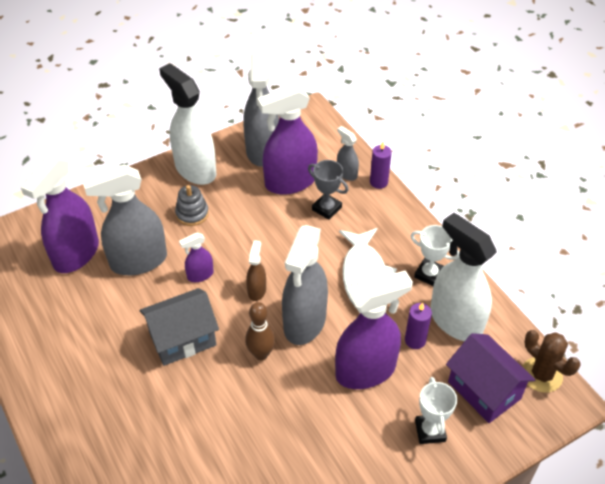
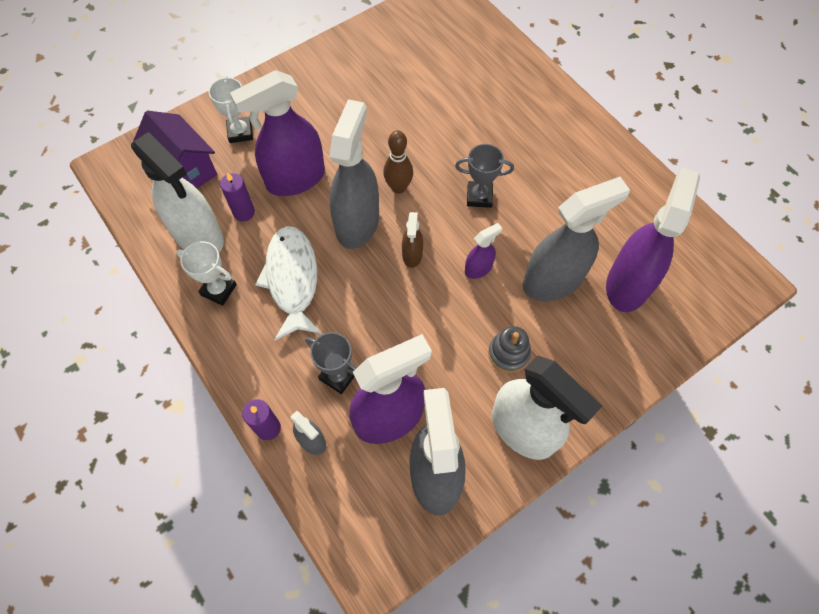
camera: 175 degrees right, 15 degrees up
(182, 339) = (479, 196): grey house -> grey trophy
(541, 375) = (124, 187): brown cactus -> none

